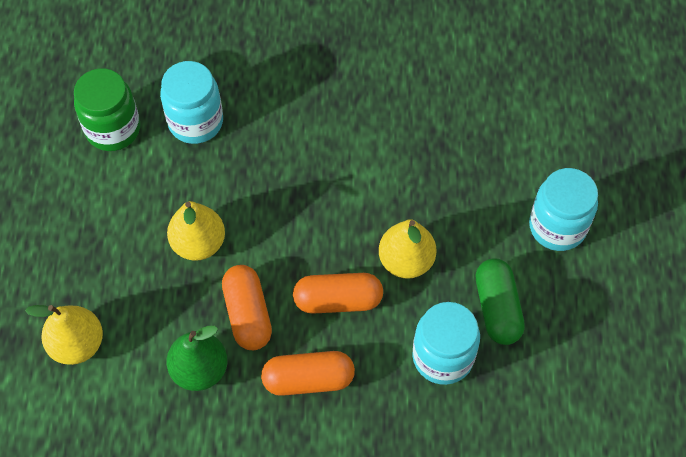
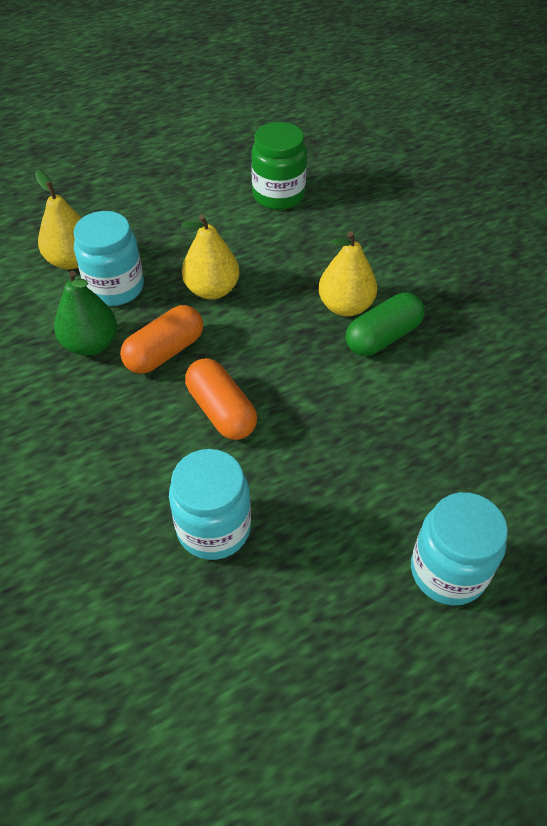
camera: 60 degrees right, 10 degrees down
(195, 122) = (326, 237): turquoise jar -> turquoise jar (115, 288)
(308, 379) = (124, 425): orange capsule -> none
(406, 261) = (301, 446): yellow pear -> yellow pear (345, 306)
(497, 308) = (304, 555): green capsule -> green capsule (383, 337)

